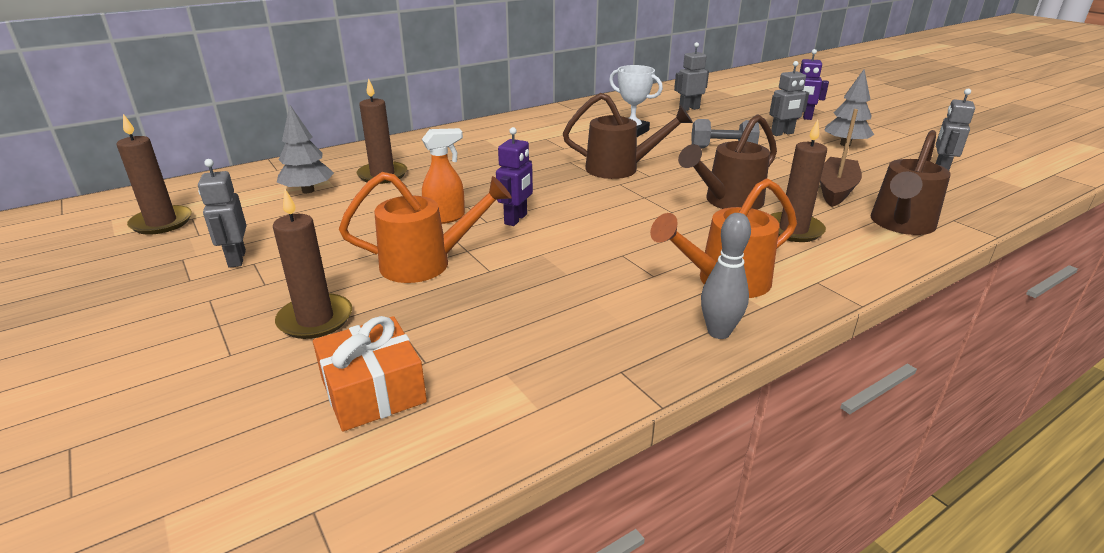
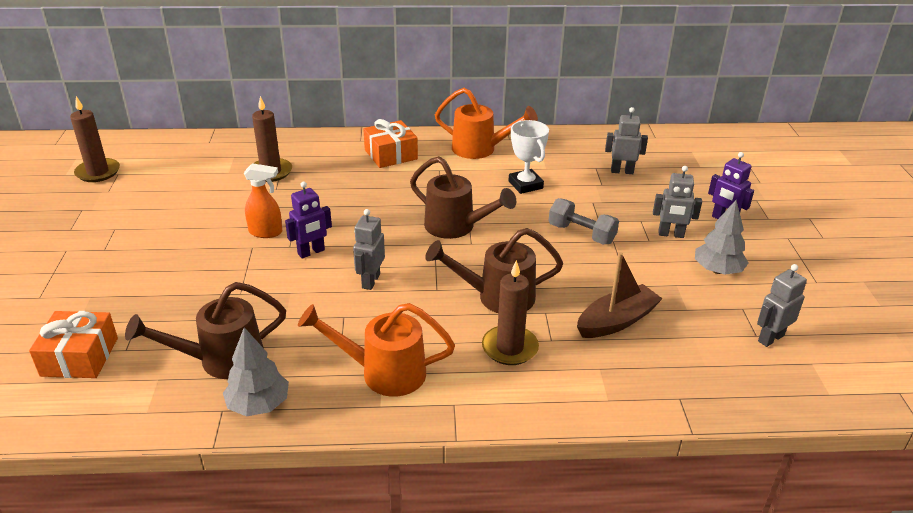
camera: 30 degrees right, 5 degrees up
(236, 259) = (108, 221): grey robot -> grey robot (370, 281)
(308, 190) = (207, 172): grey tree -> grey tree (258, 404)
(315, 319) = (102, 290): brown candle -> none
(426, 263) = (208, 270): orange watering can -> orange watering can (480, 149)
(486, 138) = (391, 154): none -> orange gift
(718, 332) = (320, 412): grey bowling pin -> none
(900, 224) = (617, 382): brown watering can -> brown watering can (222, 360)

